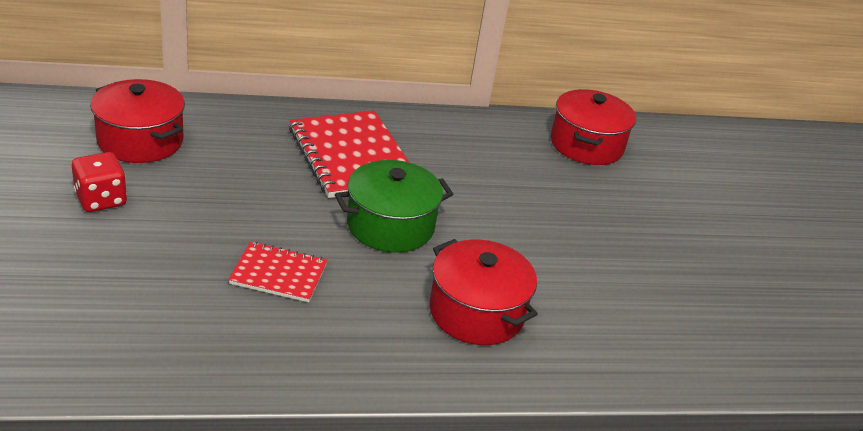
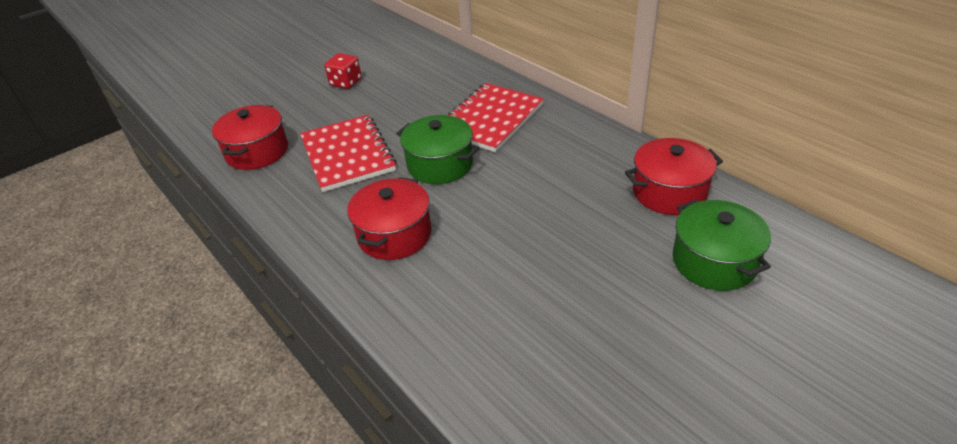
camera: 65 degrees right, 5 degrees up
(140, 141) = (407, 64): red pot -> red pot (257, 152)
(278, 274) = (348, 154): red notebook -> red notebook, size x1.80
(686, 178) = (714, 261): none -> green pot

